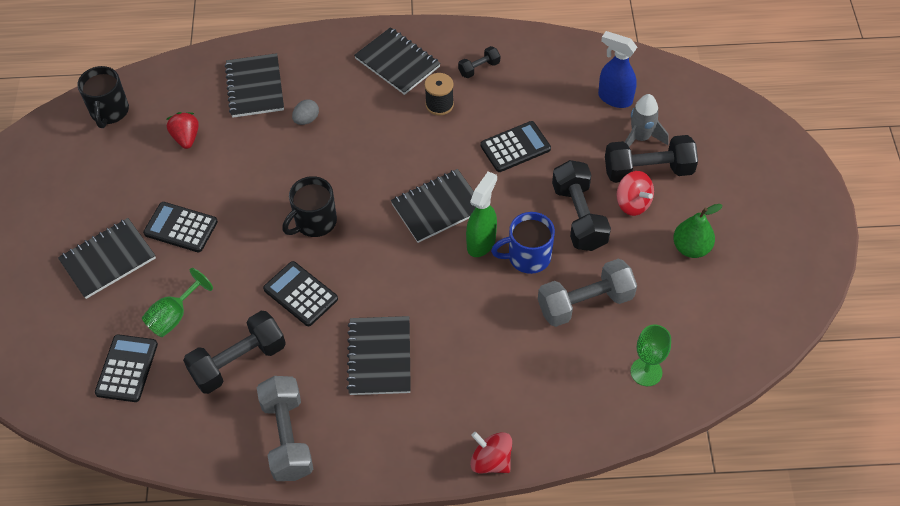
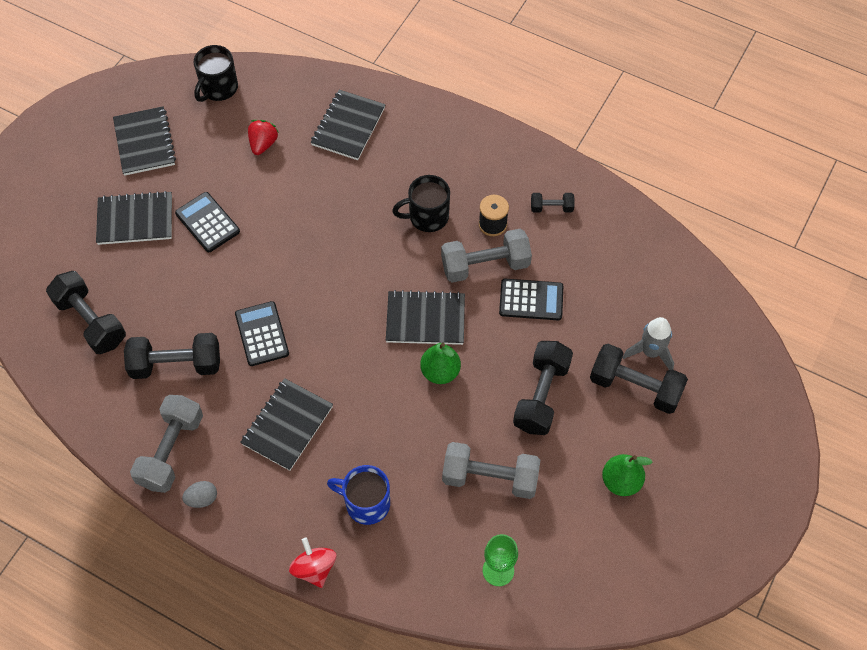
camera: 30 degrees right, 5 degrees up
(127, 368) = (90, 321): black calculator -> black dumbbell
(174, 316) = (153, 297): green goblet -> none
(306, 119) = (370, 179): grey egg -> grey egg (202, 499)
(314, 222) = (315, 276): black mug -> black mug (427, 217)
(397, 62) = (483, 165): black notebook -> black notebook (145, 142)
(457, 139) = (485, 265): none -> grey dumbbell
(481, 242) = (440, 372): green spray bottle -> green pear
(527, 257) = (470, 407): blue mug -> blue mug (366, 503)
(614, 98) = (654, 301): blue spray bottle -> none
(633, 203) = (598, 410): red spinning top -> none

